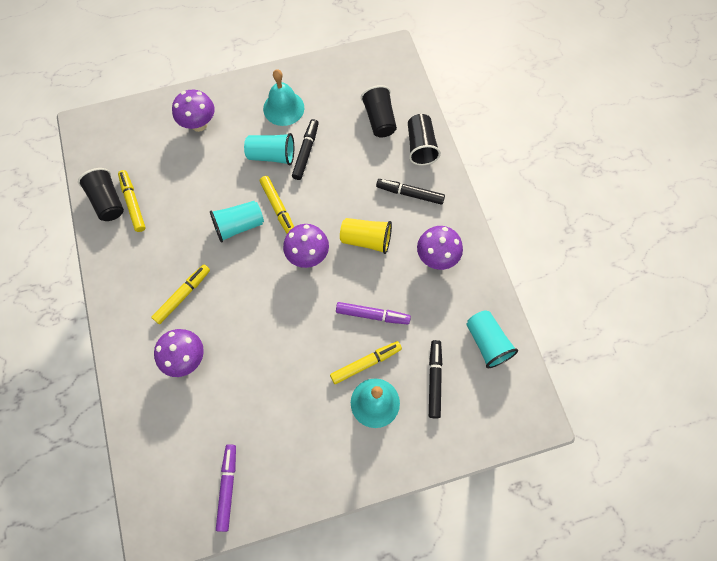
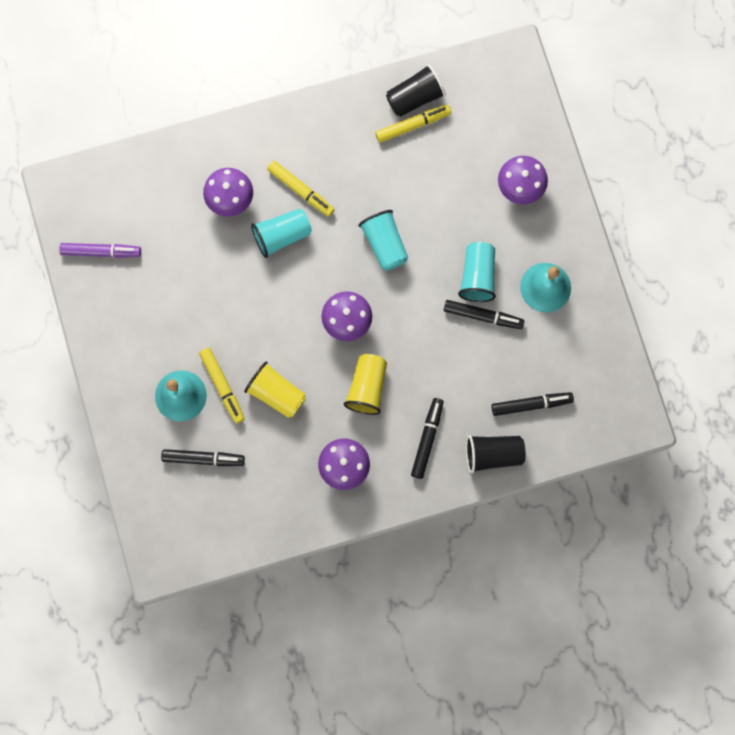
camera: 90 degrees right, 10 degrees up
(278, 208) = (407, 287): yellow marker -> none
(372, 315) = (276, 393): purple marker -> yellow cup
(379, 119) = (531, 404): black cup -> black marker
(487, 342) = (243, 518): turquoise cup -> turquoise cup (282, 235)

